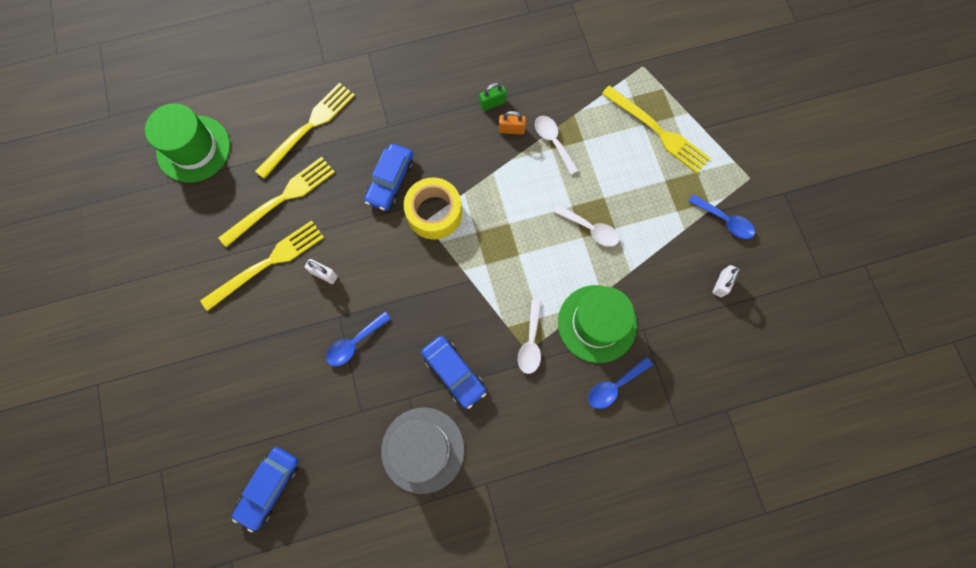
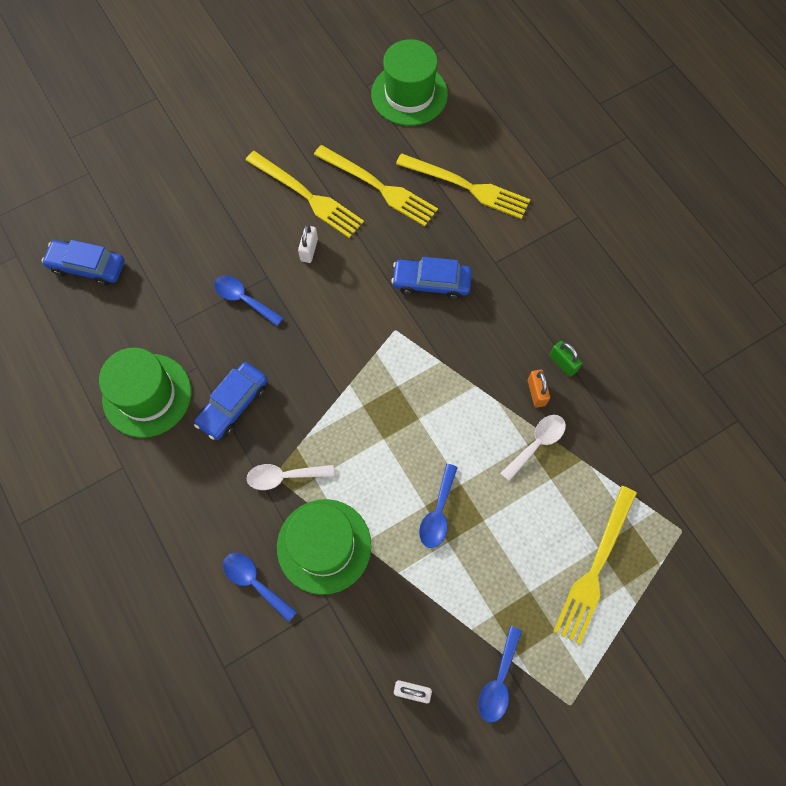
camera: 75 degrees right, 5 degrees down
(423, 449) = (147, 395): grey hat -> green hat
(434, 213) = (407, 337): yellow tape -> none
(590, 229) = (438, 513): white spoon -> blue spoon

